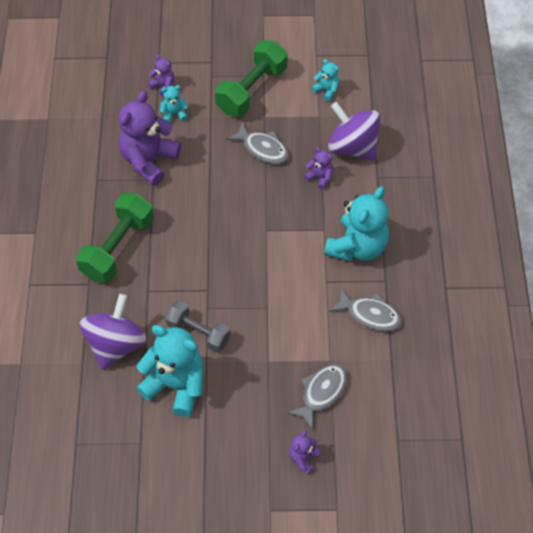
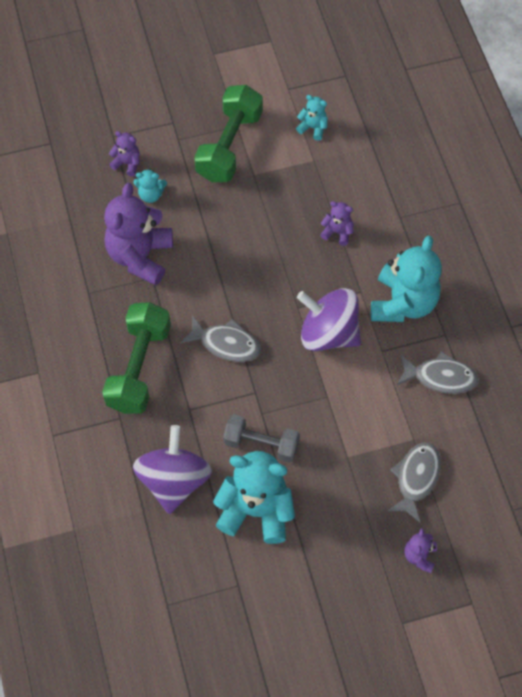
camera: 15 degrees left, 5 degrees up
(174, 114) = (151, 194): turquoise teddy bear -> turquoise teddy bear turned 150 degrees counterclockwise
(263, 148) = (264, 213): grey fish -> grey fish (226, 344)
(352, 147) = (362, 188): purple spinning top -> purple spinning top (328, 333)

